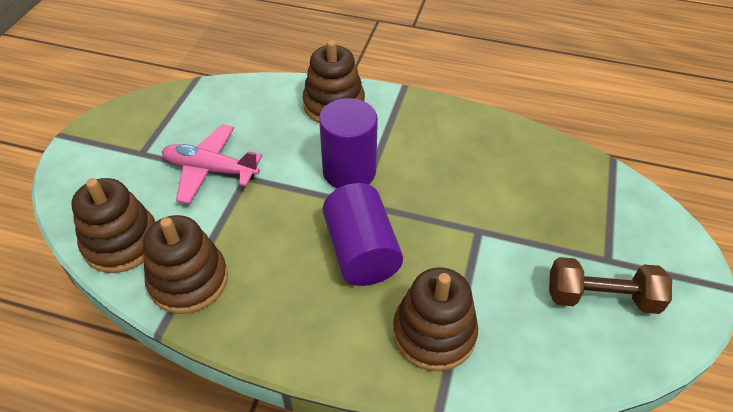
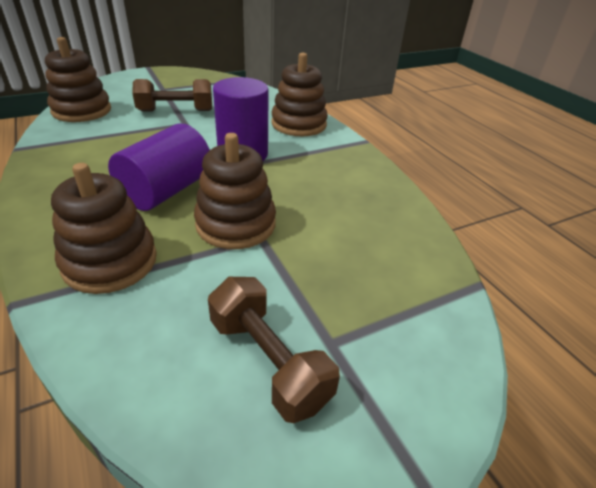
camera: 45 degrees right, 10 degrees down
(189, 280) = (70, 140): brown stacking toy -> brown stacking toy (236, 224)
(210, 170) = (176, 111): pink plane -> brown dumbbell

